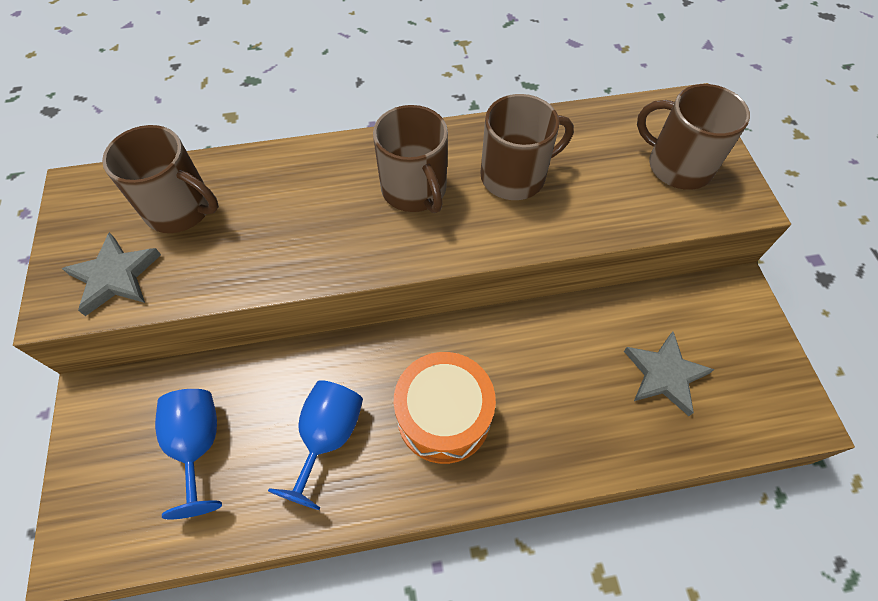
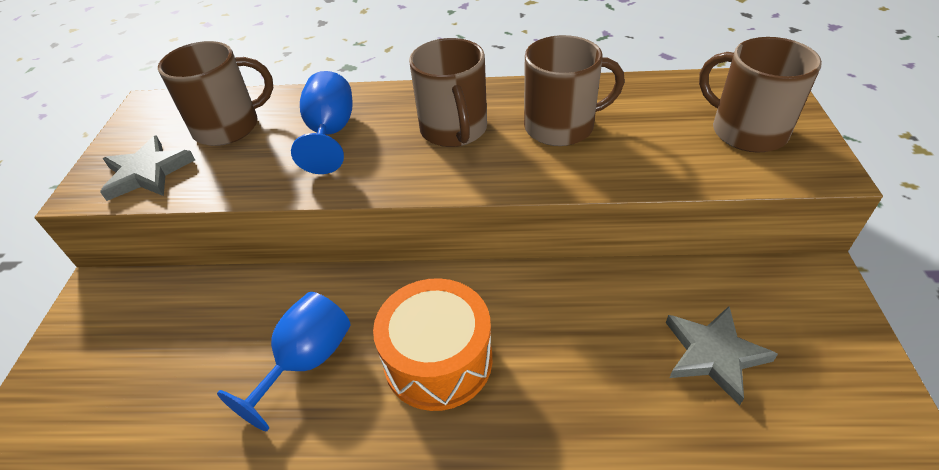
camera: 15 degrees right, 15 degrees down
(180, 208) = (228, 127): brown mug -> brown mug turned 60 degrees counterclockwise
(198, 445) = (173, 349): blue goblet -> blue goblet (330, 133)

